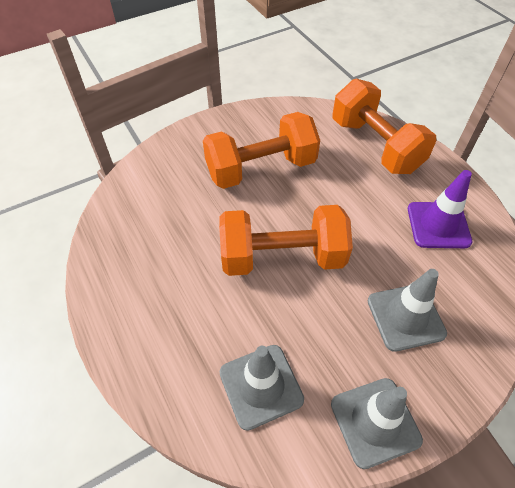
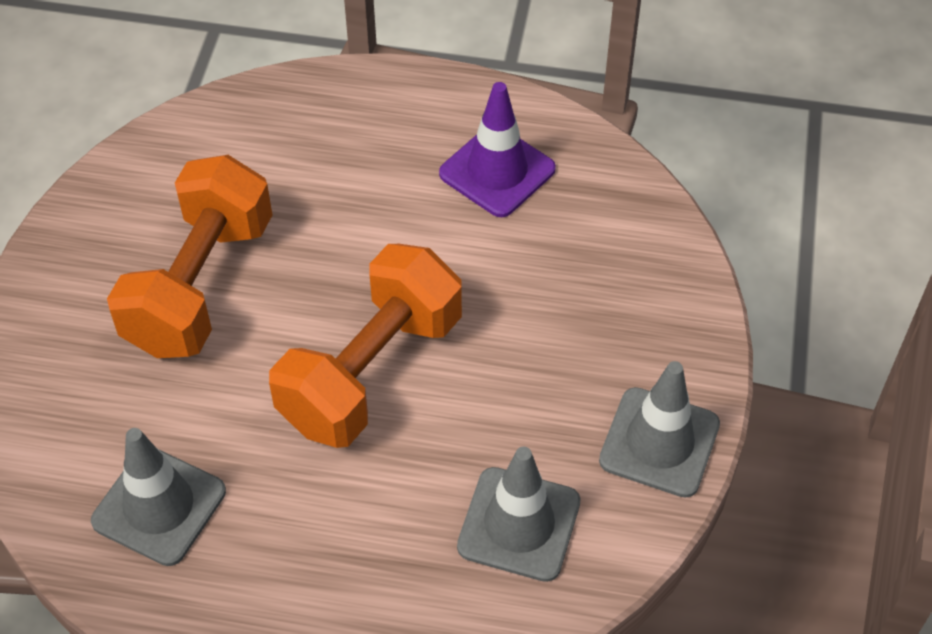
camera: 50 degrees left, 0 degrees up
(375, 146) = (310, 125): orange dumbbell -> none
(405, 317) = (576, 311): grey traffic cone -> grey traffic cone (159, 506)

